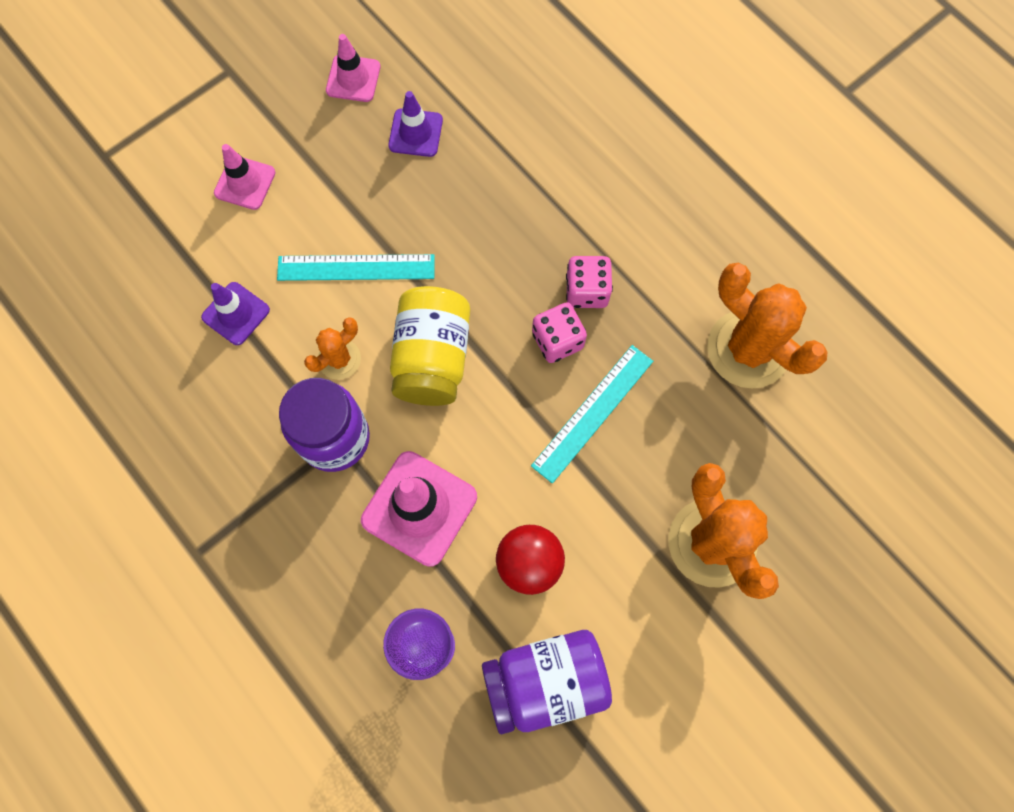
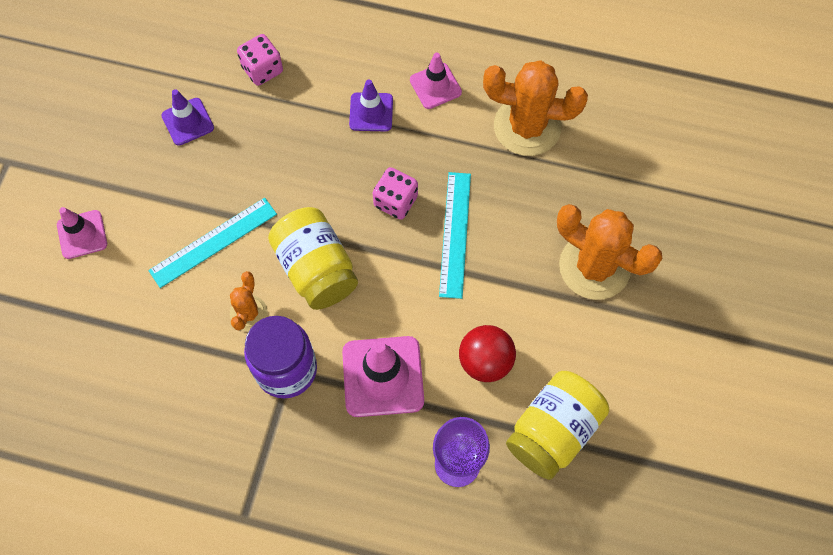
camera: 35 degrees left, 5 degrees down
(236, 313) = (146, 331): purple traffic cone -> purple traffic cone (371, 112)
(353, 79) = (111, 111): pink traffic cone -> pink traffic cone (435, 86)
(545, 681) = (553, 431): purple jar -> yellow jar
(586, 291) = (391, 155): pink dice -> pink dice (262, 69)

